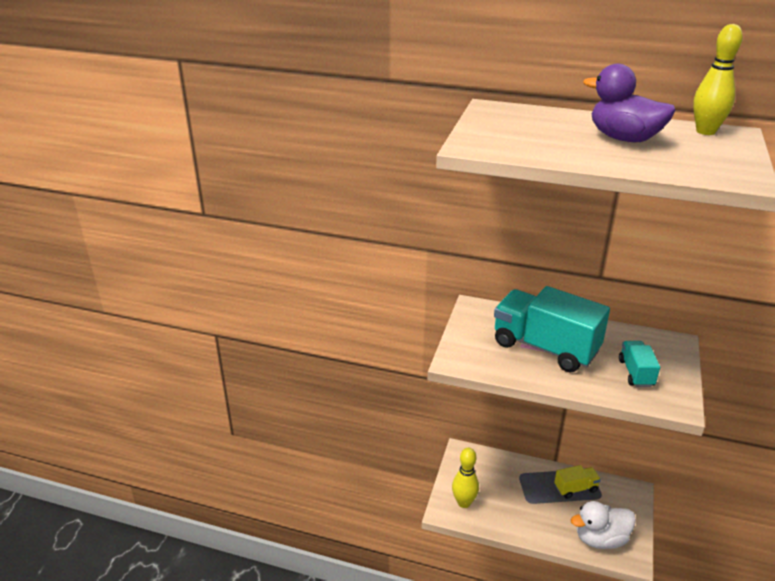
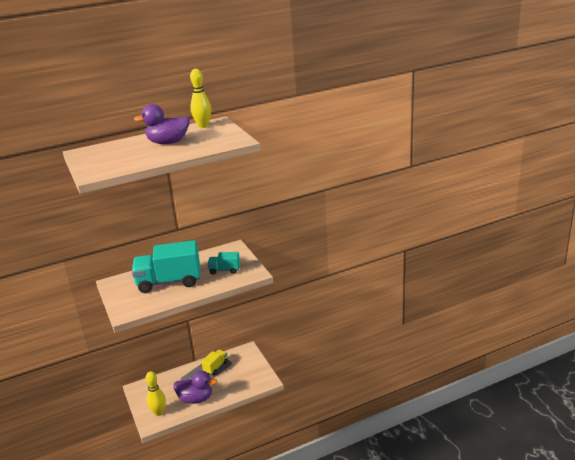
camera: 40 degrees left, 5 degrees down
(520, 516) = (196, 399): none -> purple duck
(600, 539) = (245, 382): white duck -> none
(636, 373) = (224, 270): turquoise truck -> turquoise truck turned 45 degrees counterclockwise

